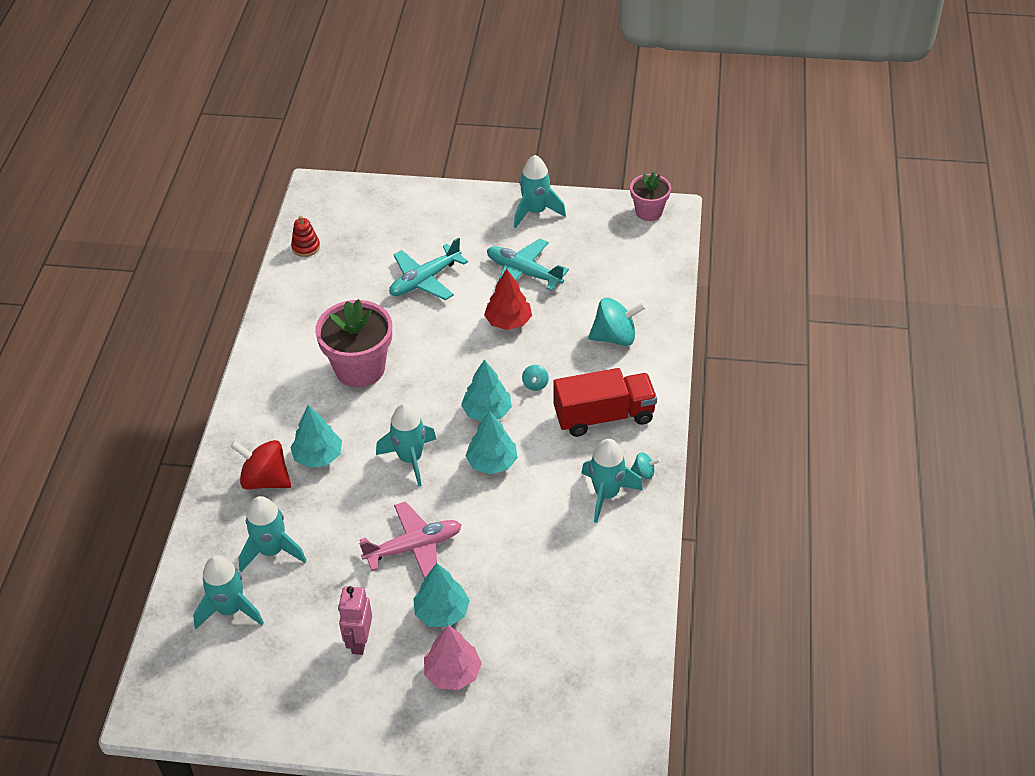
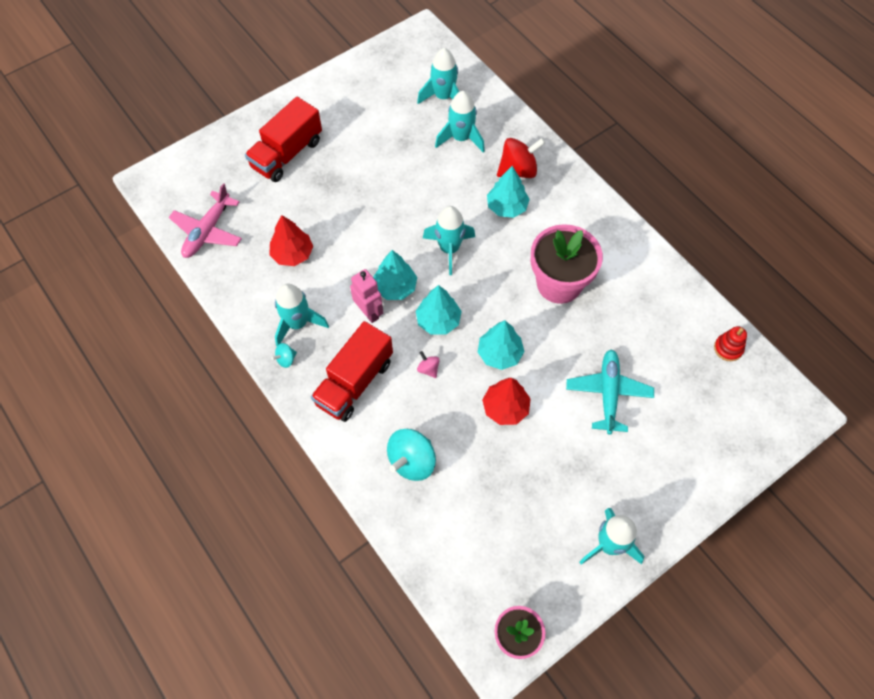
camera: 135 degrees right, 15 degrees up
(359, 641) = (355, 132): pink robot -> pink robot (369, 312)
(414, 547) = (383, 200): pink plane -> pink plane (207, 231)
(442, 612) = (326, 178): turquoise tree -> turquoise tree (499, 354)
(452, 673) = (287, 154): pink tree -> red truck
(523, 272) = (546, 466): turquoise plane -> none
(535, 384) = (428, 369): turquoise spinning top -> pink spinning top
(551, 559) = (292, 254): none -> red tree

